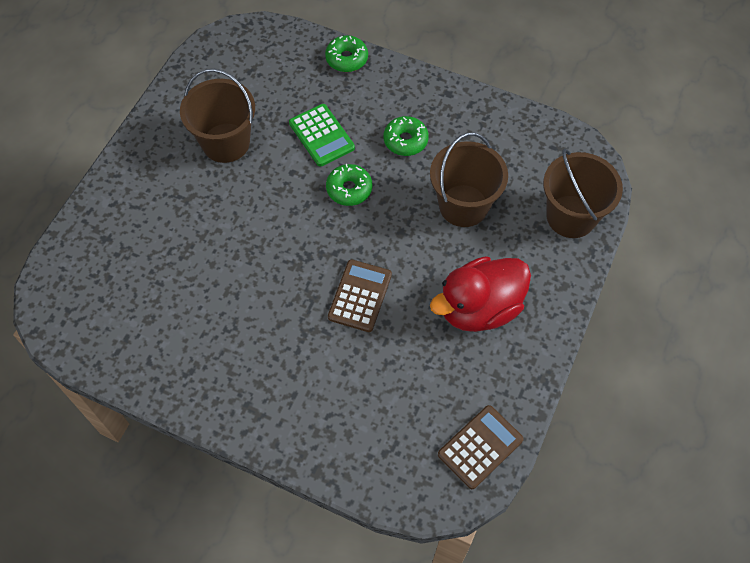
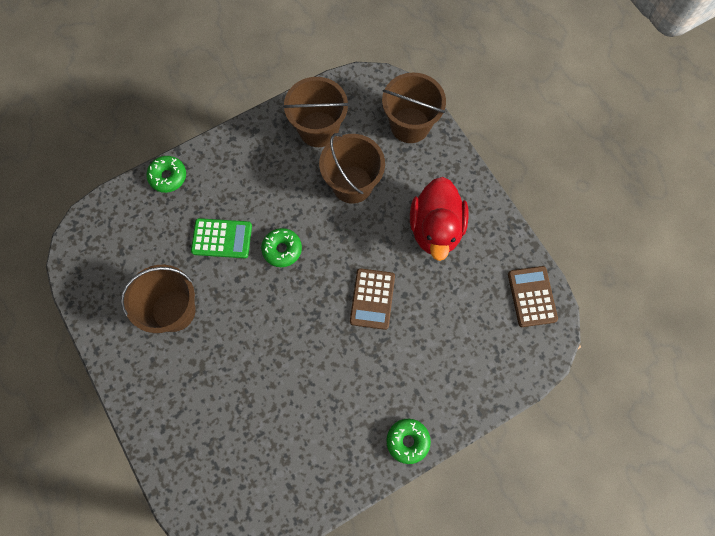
camera: 55 degrees left, 10 degrees up
(360, 296) = (372, 299): brown calculator -> brown calculator turned 135 degrees counterclockwise
(405, 140) = (271, 185): green donut -> green donut (407, 441)
(495, 142) = (318, 129): none -> brown bucket

